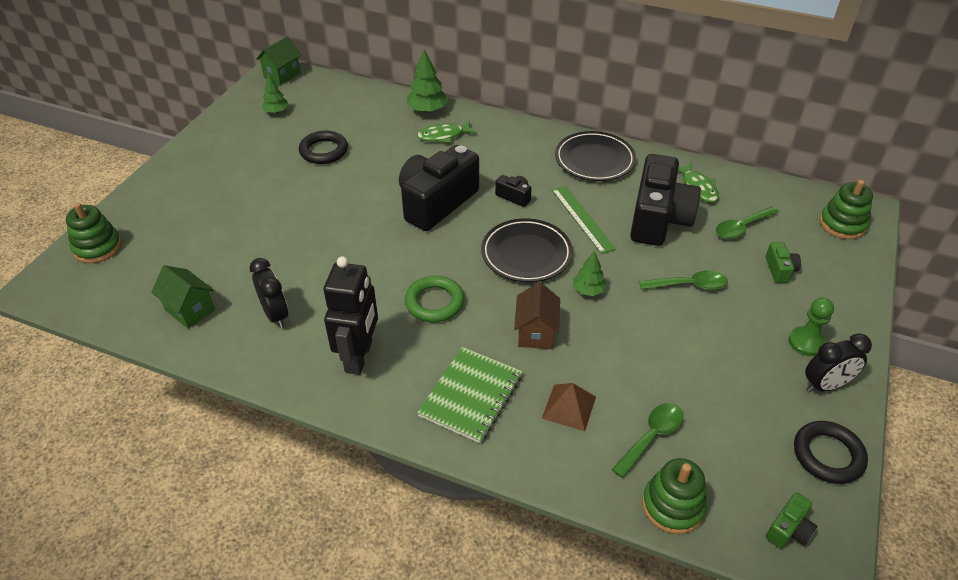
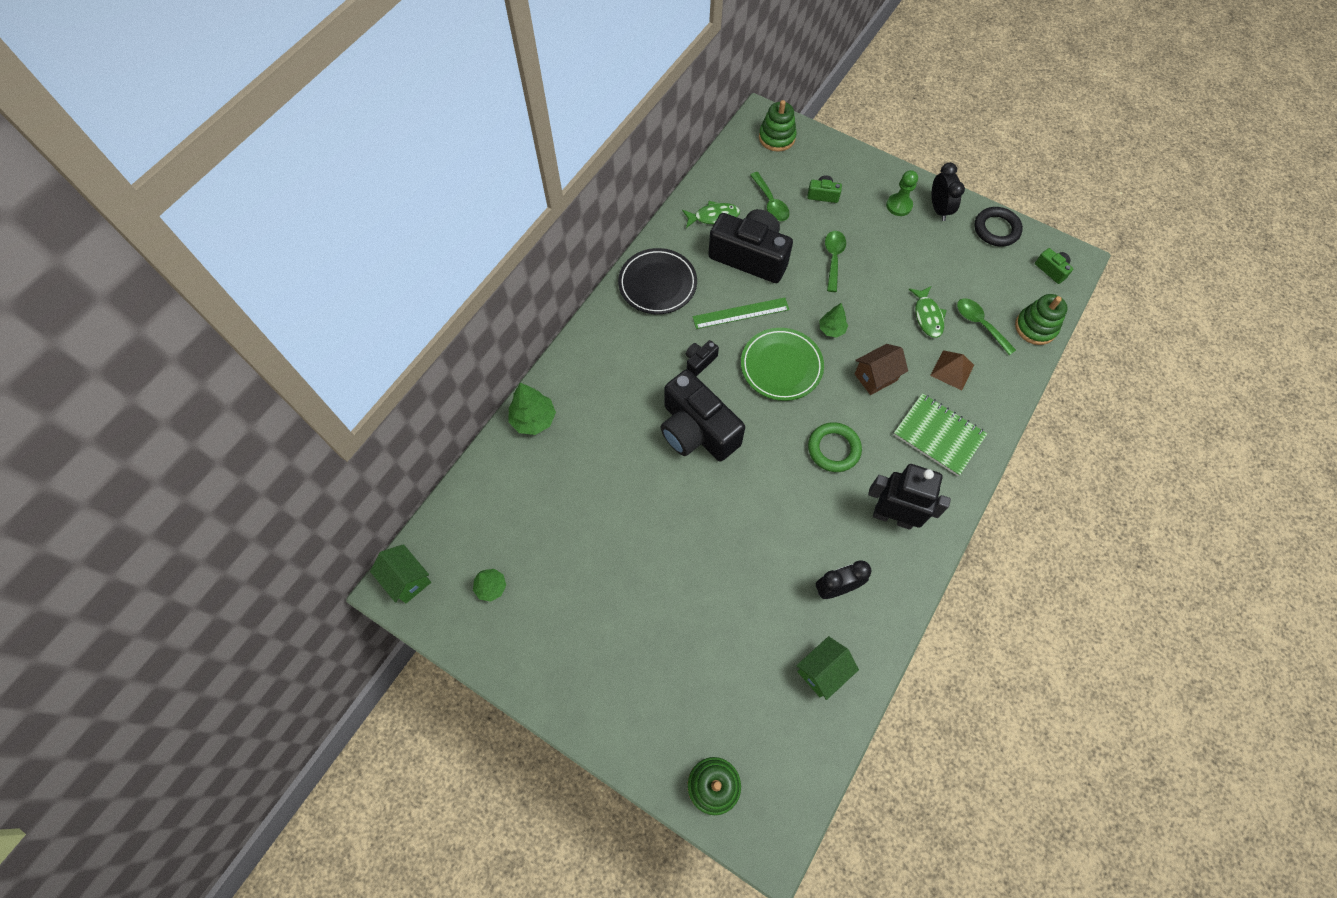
camera: 80 degrees left, 20 degrees up
(324, 151) = (585, 534): black ring -> none
(443, 136) = (586, 409): green fish -> green fish (927, 316)
(526, 254) = (781, 366): black plate -> green plate
(536, 332) = (875, 377): brown house -> brown house turned 45 degrees counterclockwise

